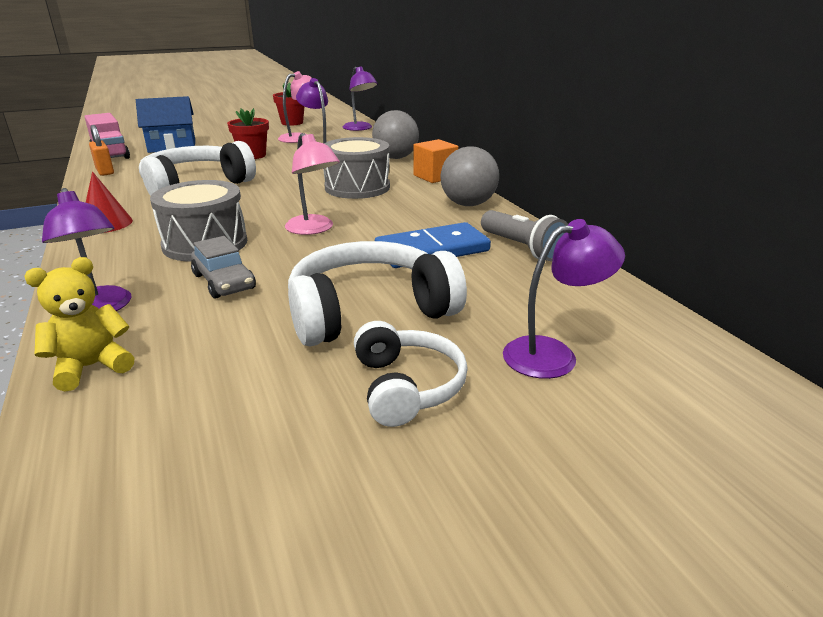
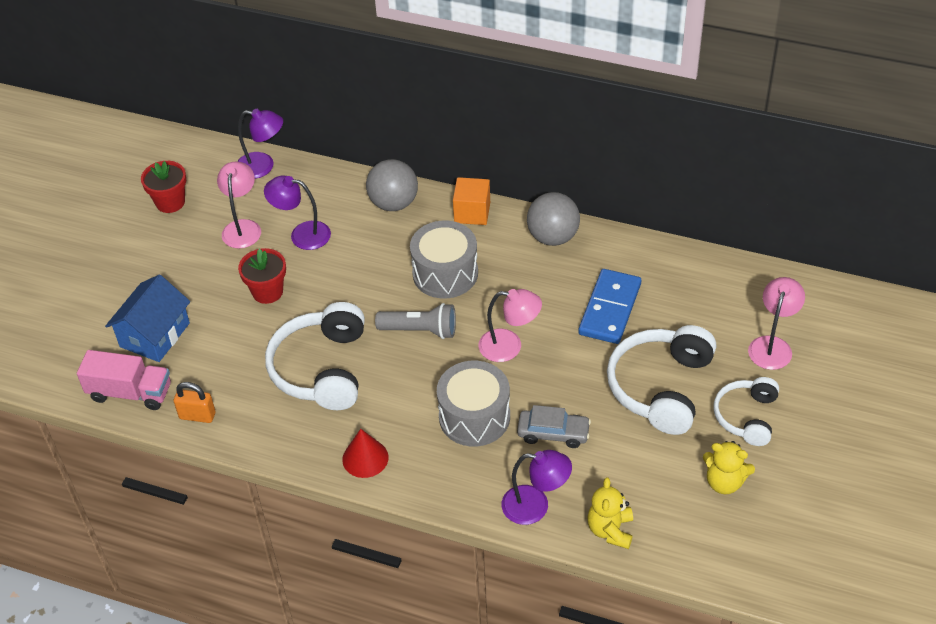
camera: 45 degrees left, 20 degrees up
(262, 420) = (724, 482): none -> yellow teddy bear
(406, 386) = (746, 417): white headphones -> white headphones turned 105 degrees counterclockwise
(522, 248) = (652, 265): grey flashlight -> grey flashlight (420, 330)
(553, 354) = (772, 345): purple lamp -> pink lamp

